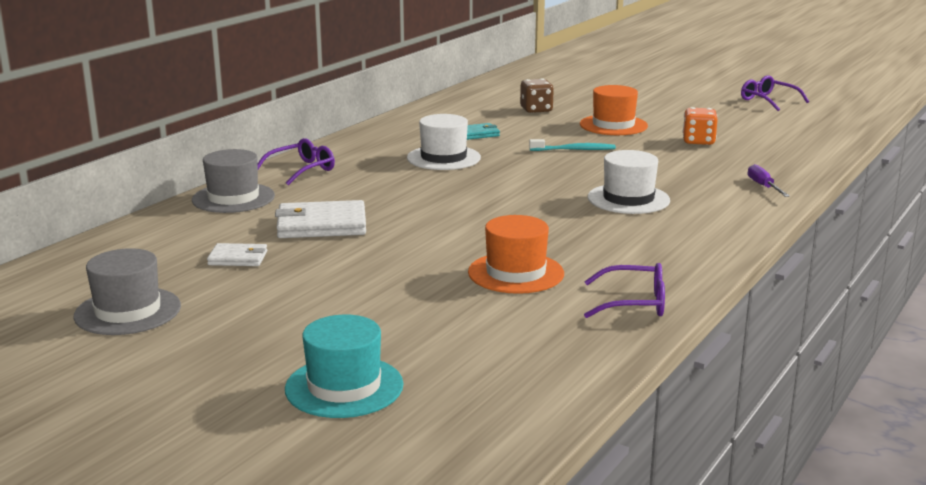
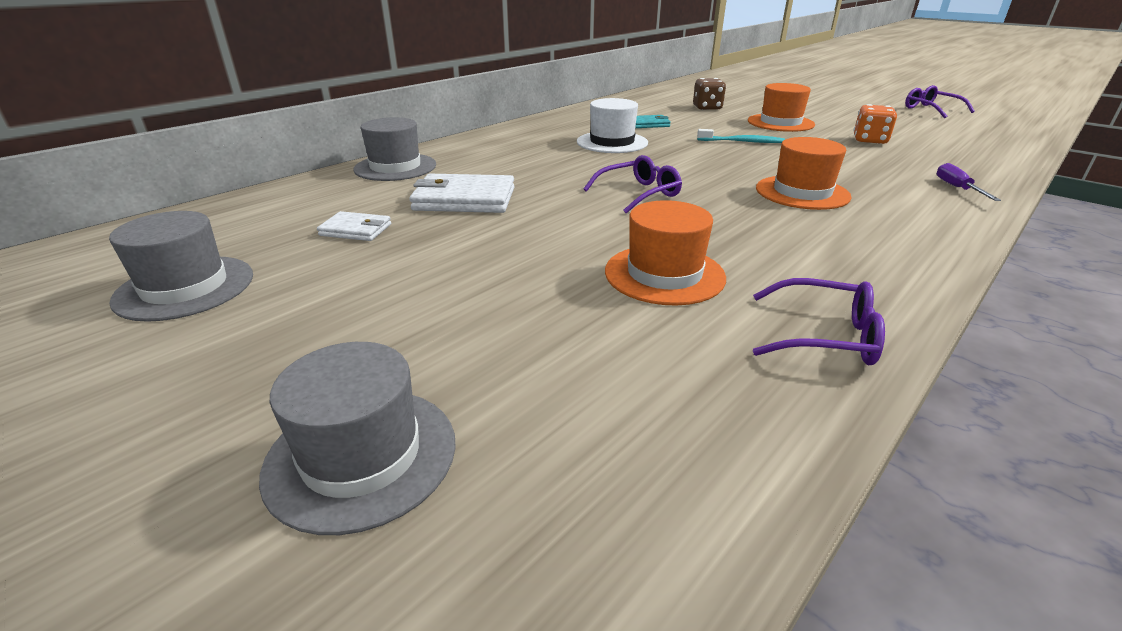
camera: 10 degrees right, 10 degrees up
(302, 170) = (474, 146): purple glasses -> purple glasses (638, 193)
(344, 387) = (361, 456): turquoise hat -> grey hat
(628, 199) = (802, 192): white hat -> orange hat

